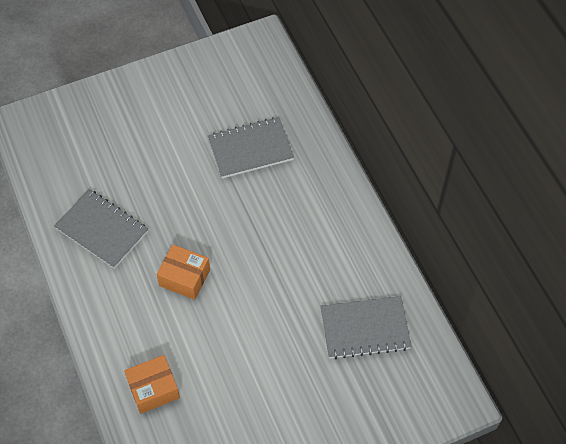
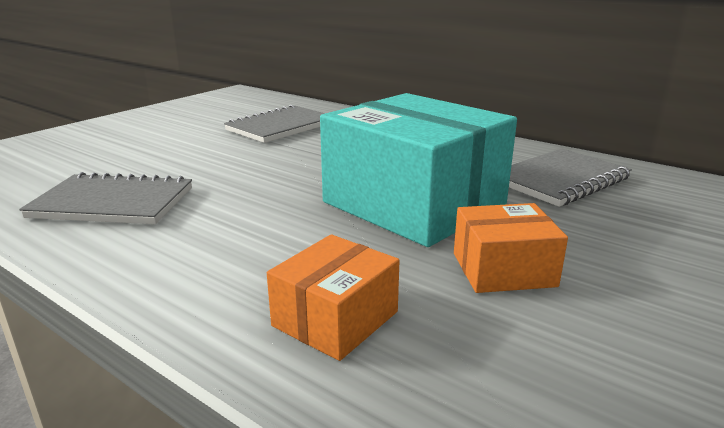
camera: 30 degrees left, 35 degrees down
(184, 278) = (281, 205): orange box -> orange box (503, 269)
(255, 312) = (414, 203): none -> turquoise box

